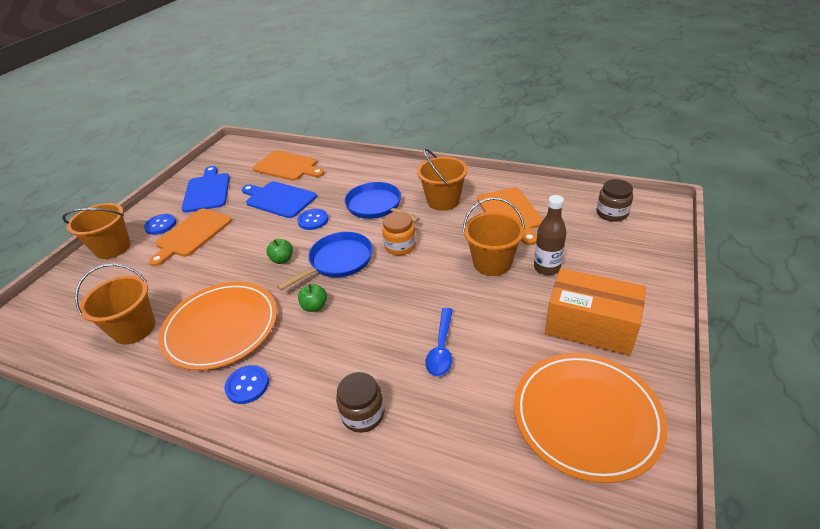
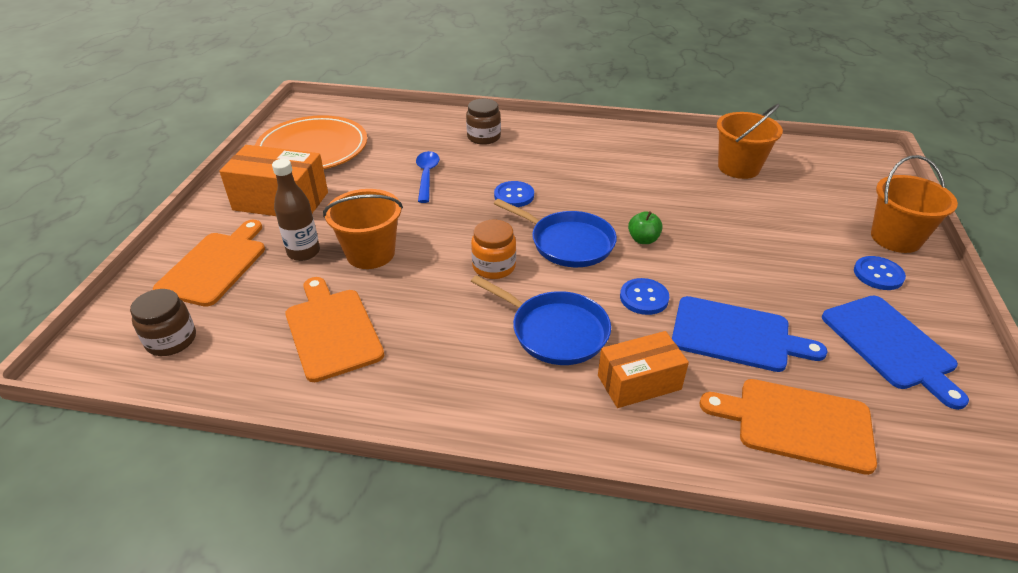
camera: 165 degrees right, 0 degrees up
(192, 234) = (808, 263): orange cutting board -> orange cutting board (215, 265)
(221, 327) = (650, 174): orange plate -> none
(247, 385) = (588, 143): blue button -> blue button (514, 196)
(315, 306) = (567, 197): green apple -> none
(338, 261) = (568, 243): blue pan -> blue pan turned 90 degrees counterclockwise
(345, 182) = (639, 382): none -> orange box
(443, 201) = (442, 349): orange bucket -> none

